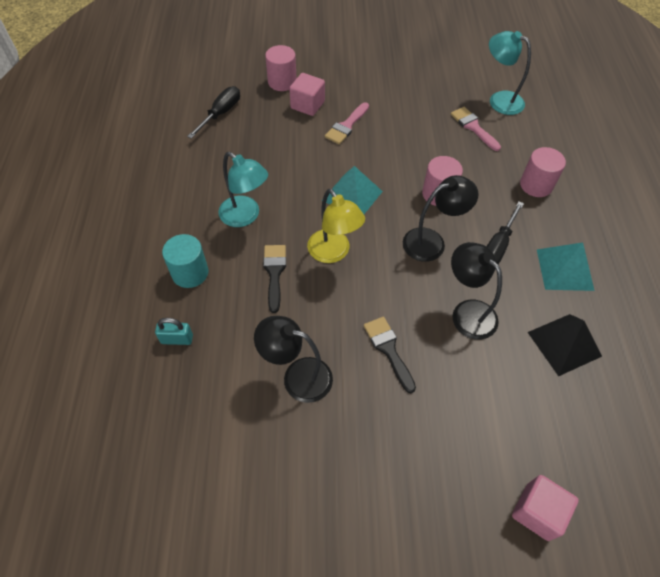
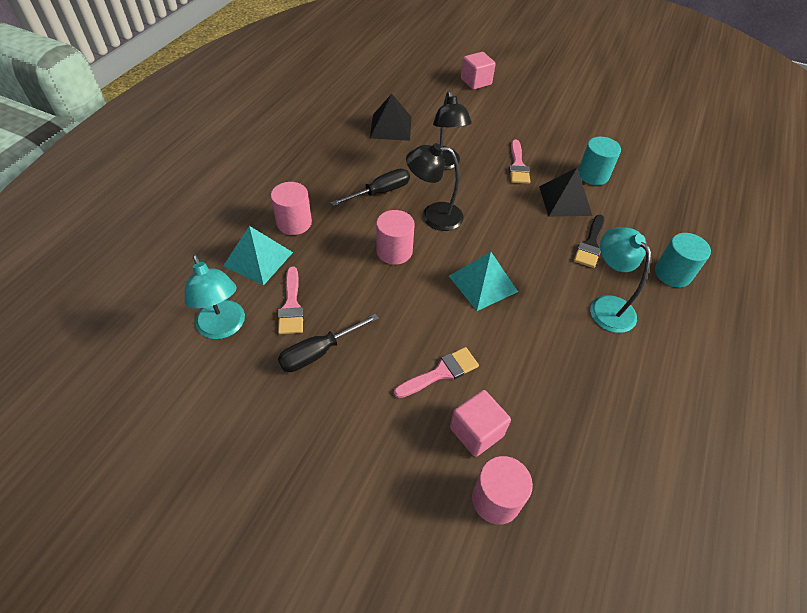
camera: 155 degrees left, 5 degrees down
(177, 339) = (687, 228): turquoise padlock -> none
(221, 113) = (610, 473): black screwdriver -> black screwdriver (318, 352)
(297, 376) = (593, 175): black lamp -> turquoise cylinder
(317, 319) = (565, 200): none -> black pyramid
(333, 253) = (528, 240): yellow lamp -> none
(388, 349) = (518, 166): black brush -> pink brush
(564, 269) = (343, 160): turquoise pyramid -> turquoise pyramid (258, 259)

